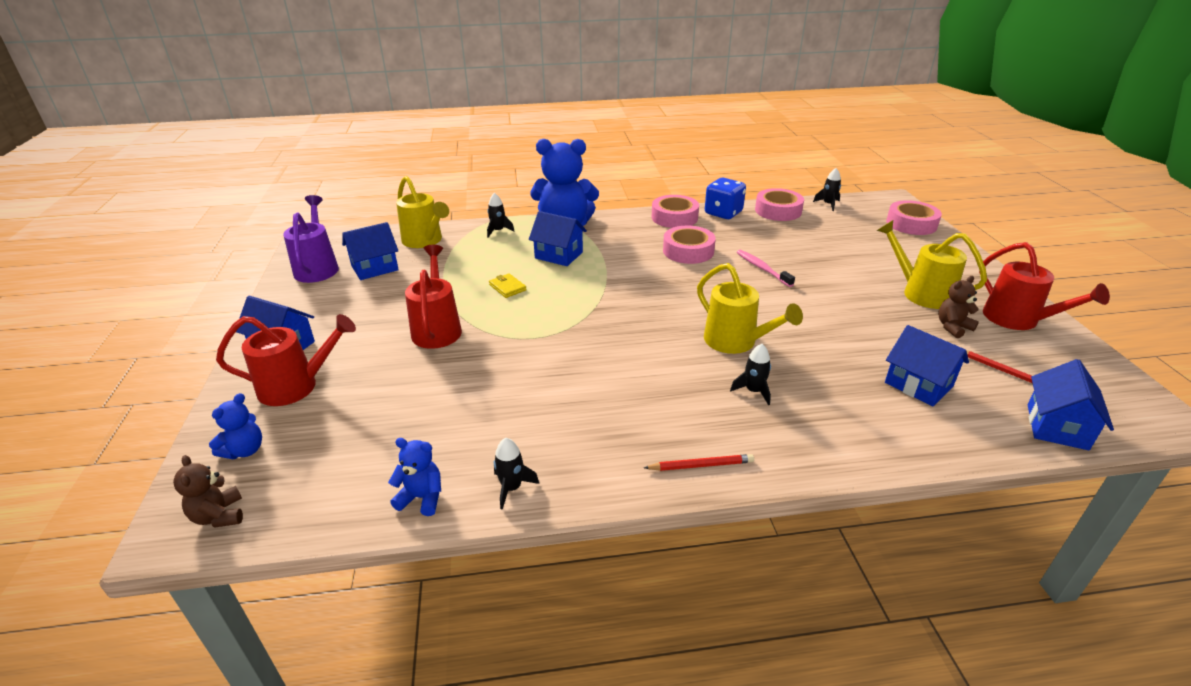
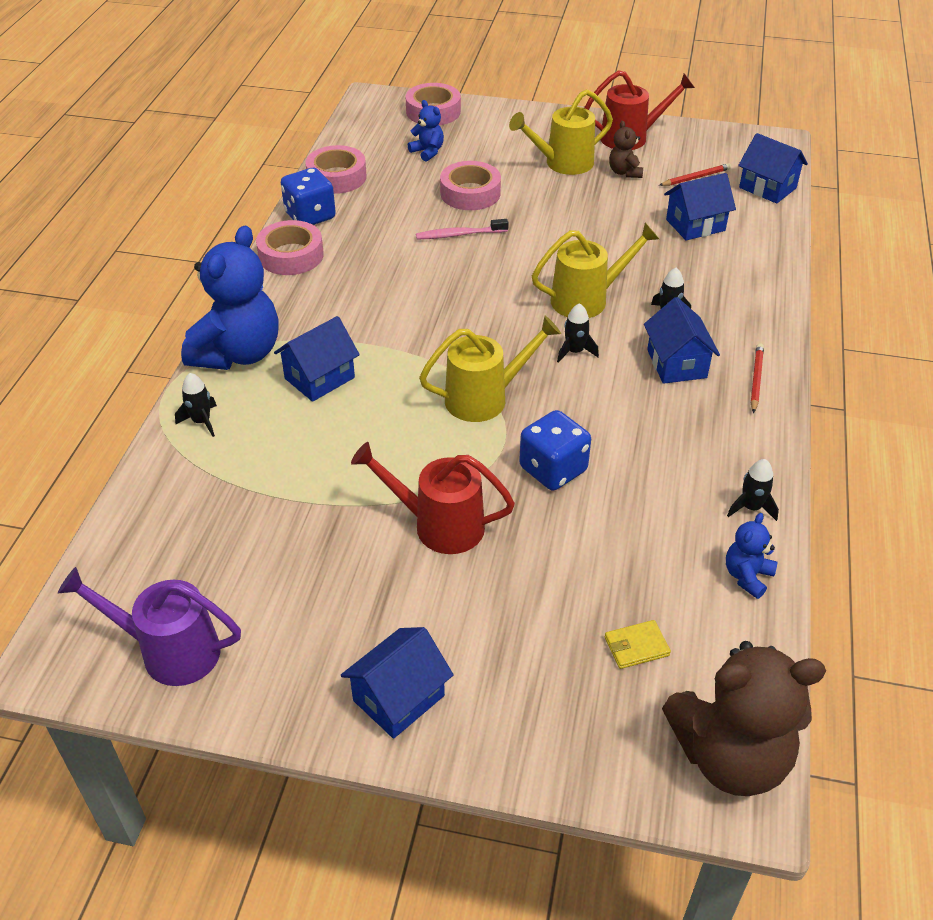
camera: 70 degrees left, 10 degrees up
(219, 516) = (730, 756): brown teddy bear -> brown teddy bear, size x2.18
(245, 450) = (622, 736): blue teddy bear -> blue teddy bear (427, 152)
(297, 386) = (506, 681): red watering can -> none
(375, 268) = (223, 576): blue house -> blue house (676, 364)
(425, 241) = (173, 507): yellow watering can -> yellow watering can (485, 398)
(507, 287) = (374, 442): yellow wallet -> yellow wallet (636, 646)
(513, 365) = (553, 469): none -> blue dice
(688, 251) = (385, 272): pink tape -> pink tape (470, 193)
(828, 204) = (349, 140): black rocket -> black rocket (575, 351)

